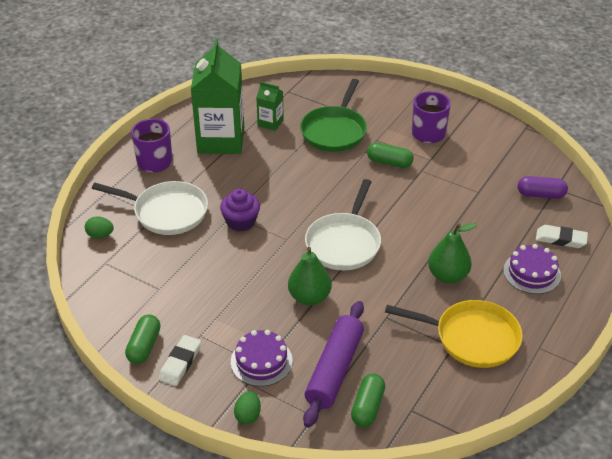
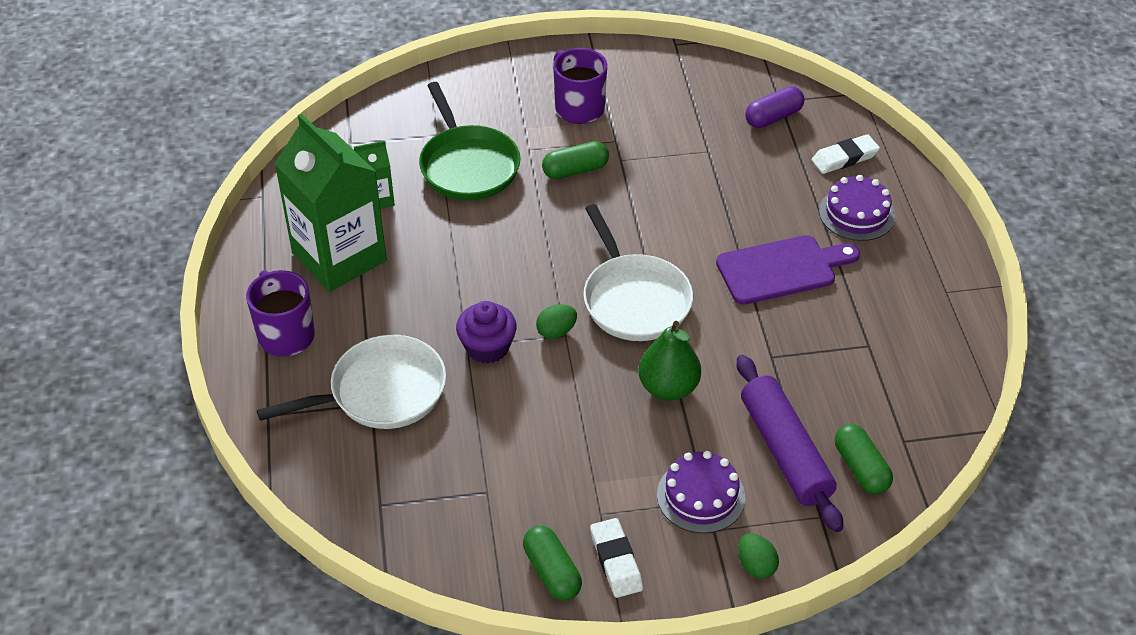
camera: 40 degrees left, 5 degrees up
(100, 235) = (330, 475): green egg -> green egg (556, 331)
(447, 276) = (781, 269): green pear -> purple cutting board
(472, 338) = (876, 323): yellow pan -> none

